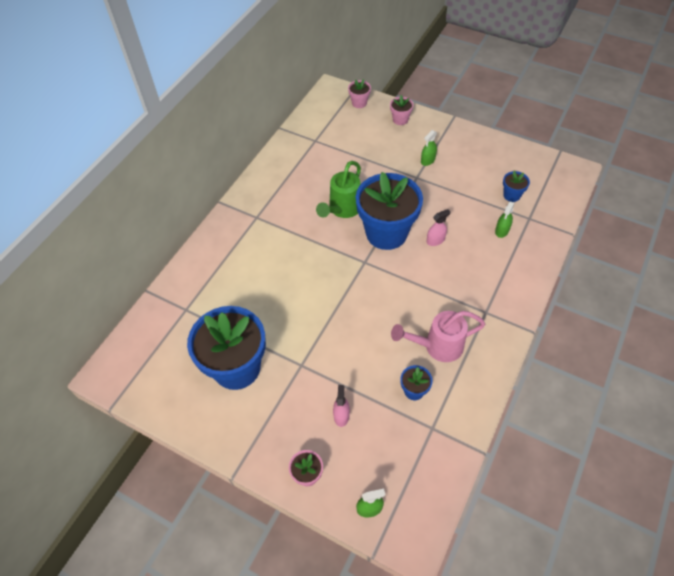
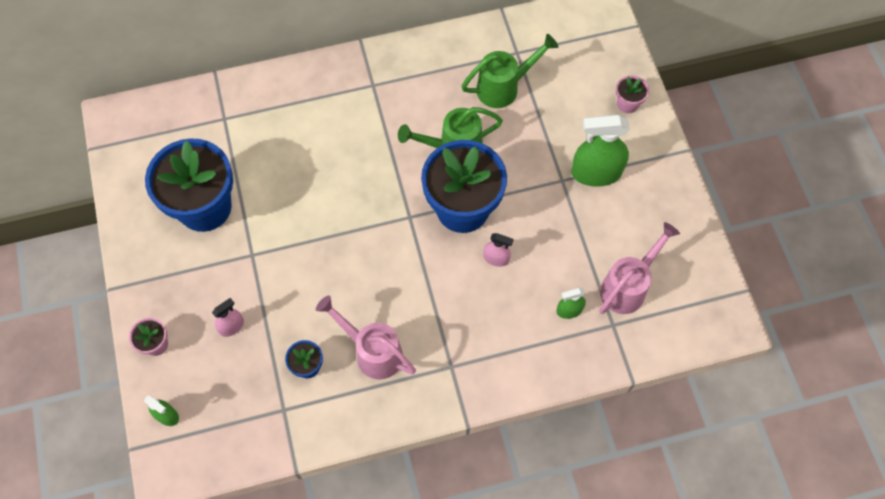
camera: 45 degrees right, 10 degrees up
(330, 160) = (504, 87): none -> green watering can
(359, 103) = (611, 48): pink flower pot -> none
(428, 160) = (596, 173): green spray bottle -> green spray bottle, size x2.00
(511, 195) = (628, 286): blue flower pot -> pink watering can

